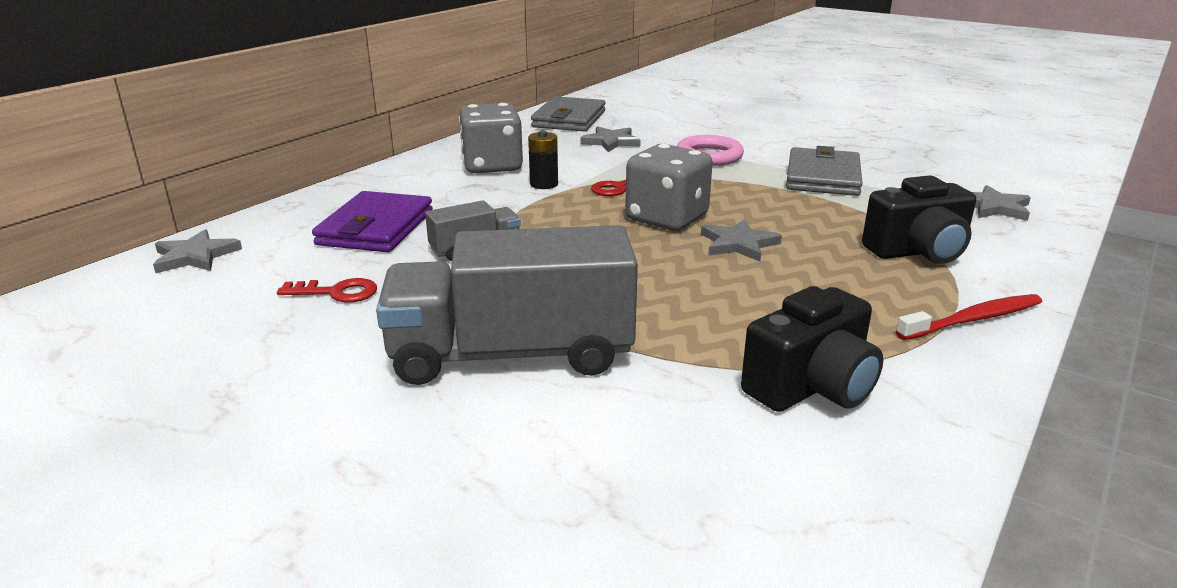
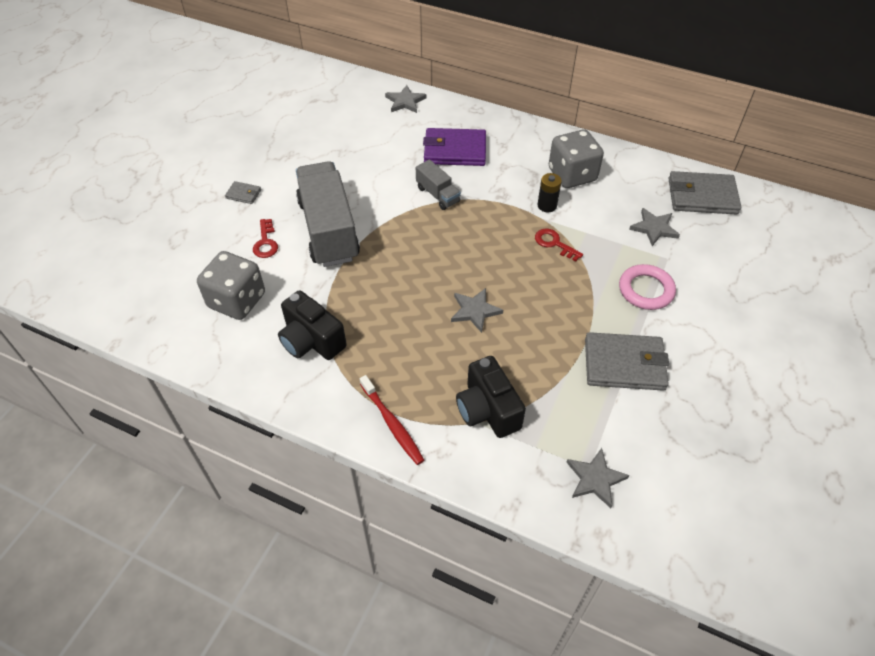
camera: 80 degrees right, 25 degrees up
(316, 472) = (243, 194): none -> grey wallet
(336, 292) = (377, 158): red key -> red key (265, 242)
(666, 218) = (506, 273): grey dice -> grey dice (237, 300)

